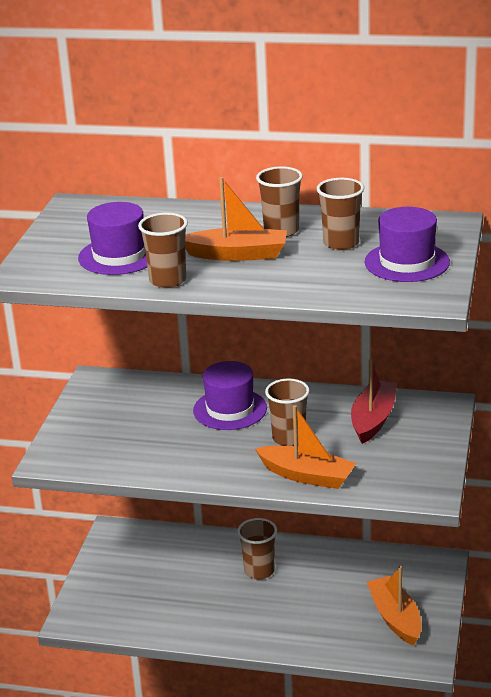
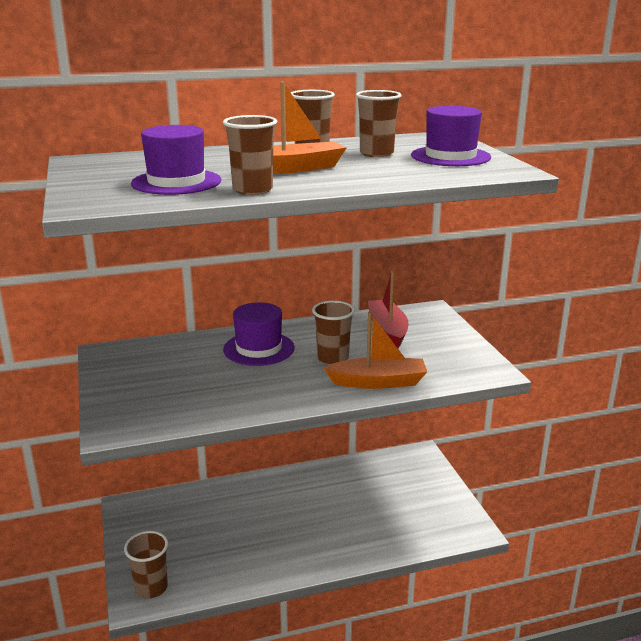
camera: 30 degrees left, 5 degrees down
(259, 571) = (284, 502): brown cup -> brown cup (151, 588)
(395, 618) = (423, 505): orange boat -> none

